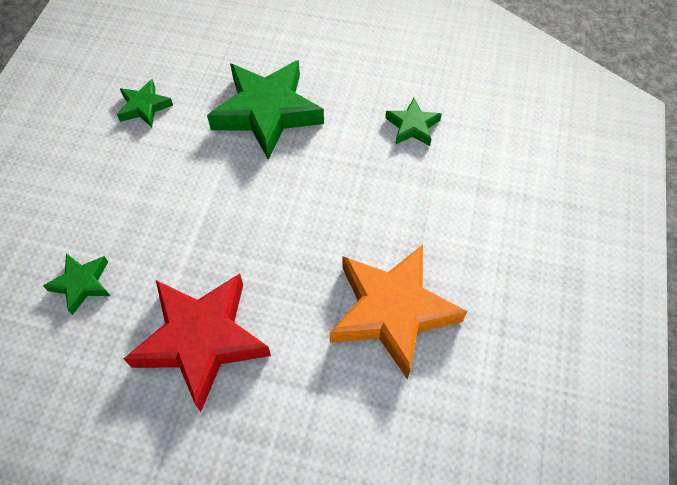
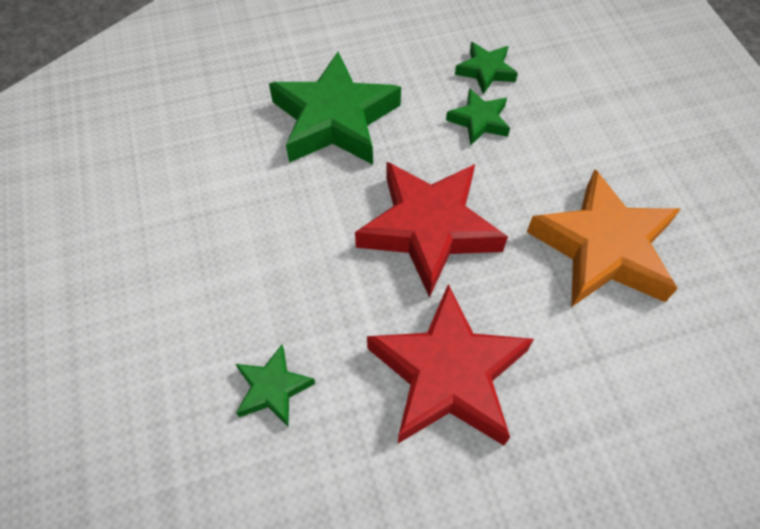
camera: 30 degrees left, 0 degrees up
(144, 107) = (196, 171): green star -> green star (479, 121)
(271, 228) = (429, 229): none -> red star

